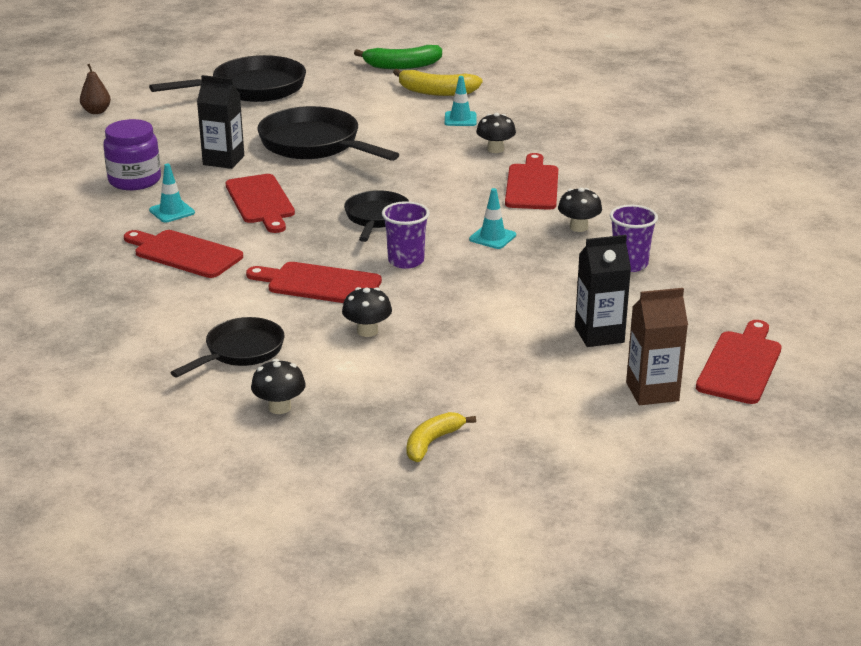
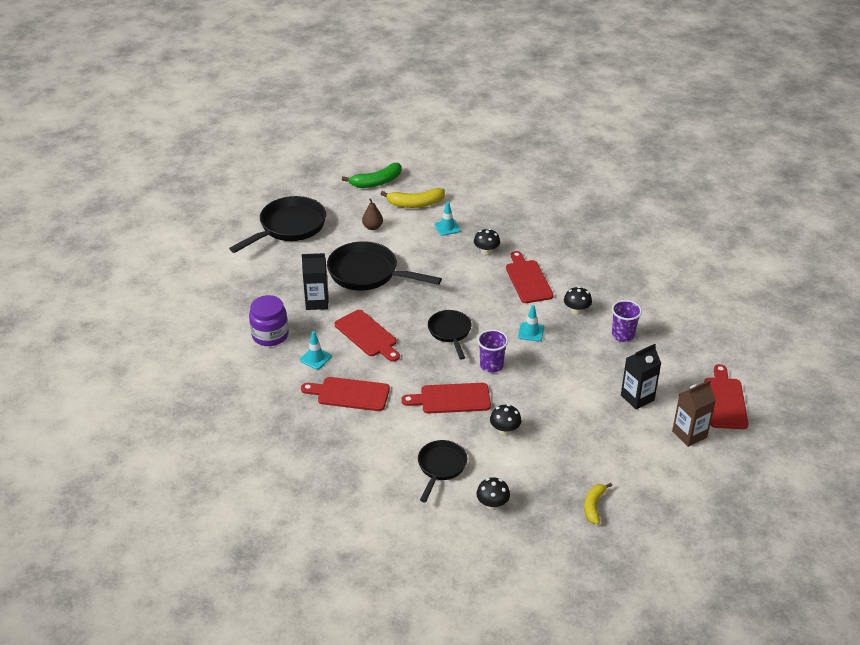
camera: 20 degrees left, 10 degrees up
(96, 111) = (195, 274): brown pear -> brown pear (372, 227)

